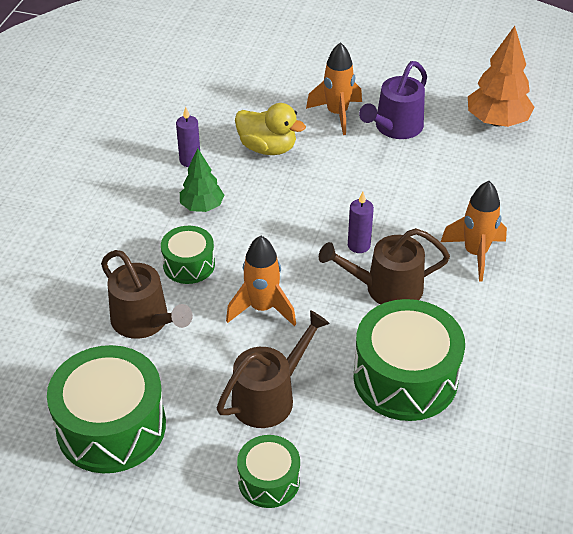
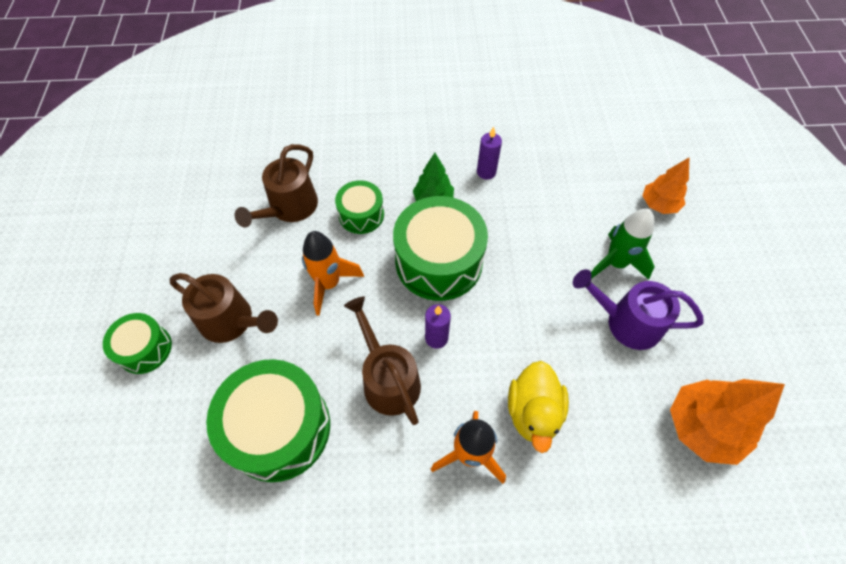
camera: 70 degrees right, 15 degrees up
(111, 426) = (181, 225): green drum -> green drum (439, 261)
(267, 148) = (533, 222): yellow duck -> yellow duck (533, 412)
(292, 69) = (658, 205): none -> orange tree
(337, 114) = (615, 263): orange rocket -> green rocket

